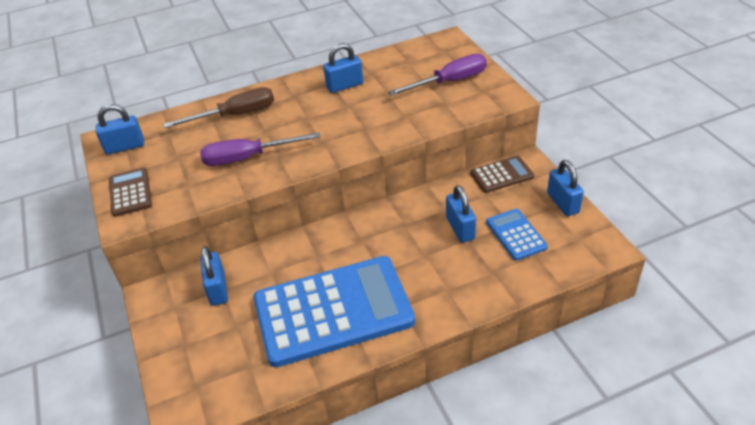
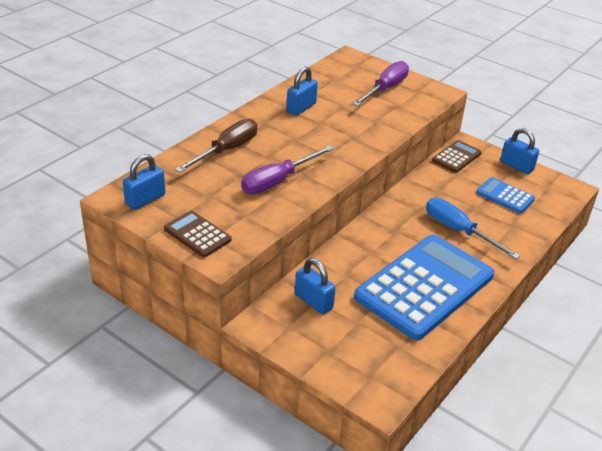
camera: 35 degrees left, 5 degrees down
(426, 260) = (458, 230): none -> blue screwdriver
(460, 228) = (462, 202): blue padlock -> none

